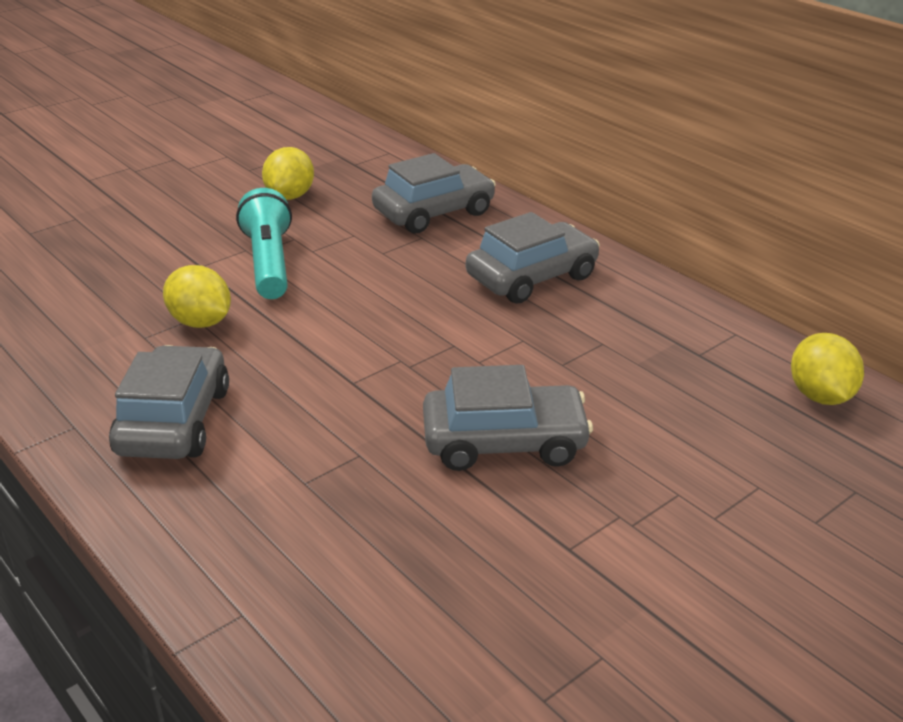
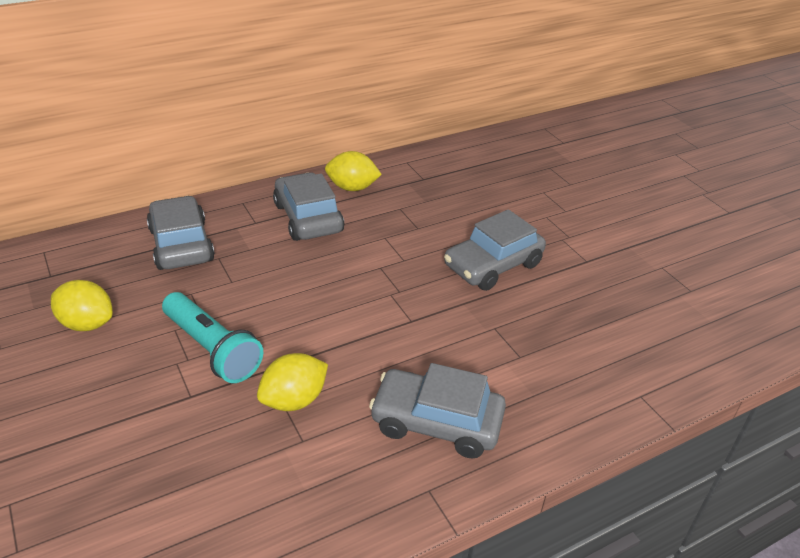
camera: 80 degrees left, 5 degrees up
(269, 263) = (212, 349): turquoise flashlight -> turquoise flashlight turned 135 degrees counterclockwise
(504, 442) = (493, 265): grey car -> grey car turned 135 degrees counterclockwise
(820, 396) = (473, 154): yellow lemon -> yellow lemon (352, 188)

